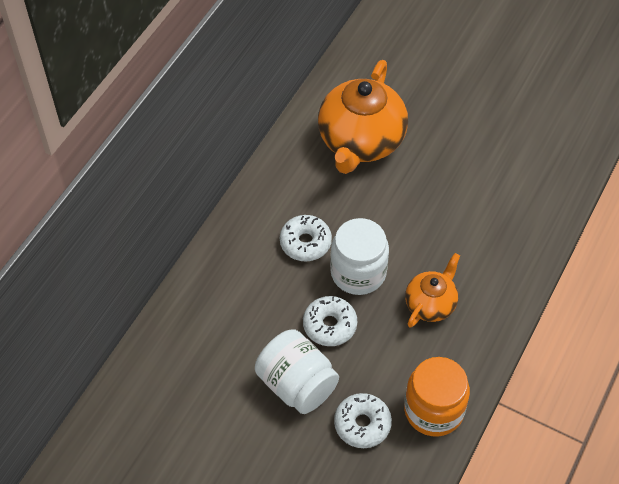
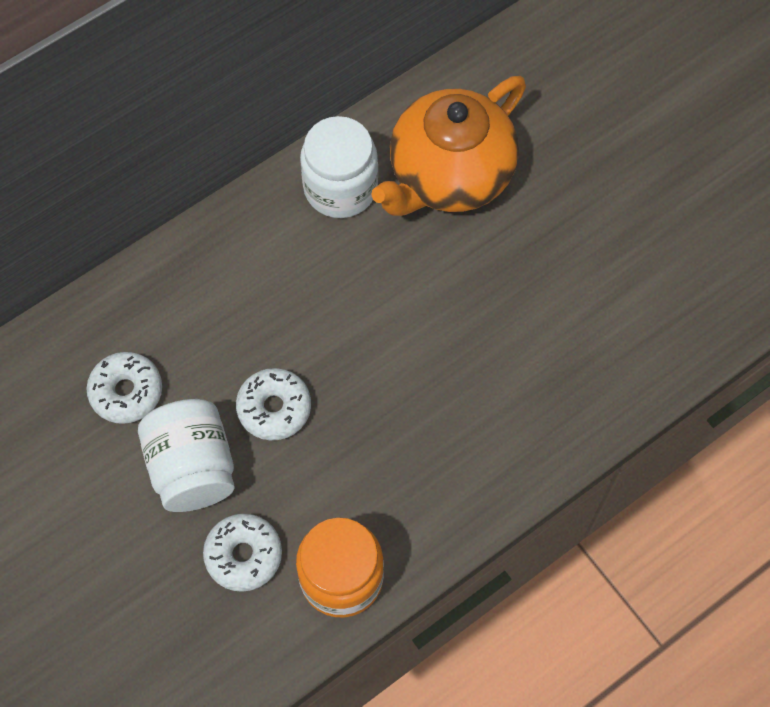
camera: 25 degrees right, 10 degrees up
(305, 243) = (304, 285): white donut -> white donut (126, 392)
(358, 272) = (348, 353): white jar -> white jar (340, 188)
(430, 304) = (416, 435): orange teapot -> none

